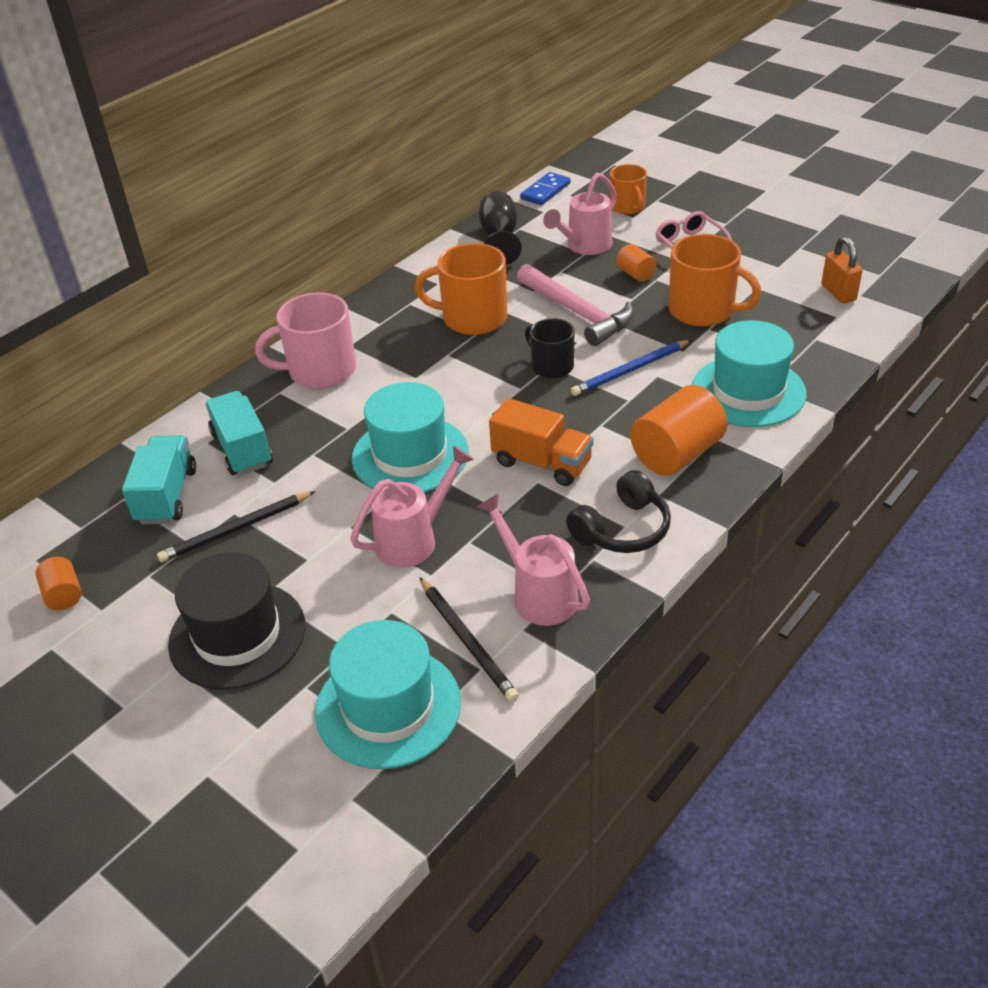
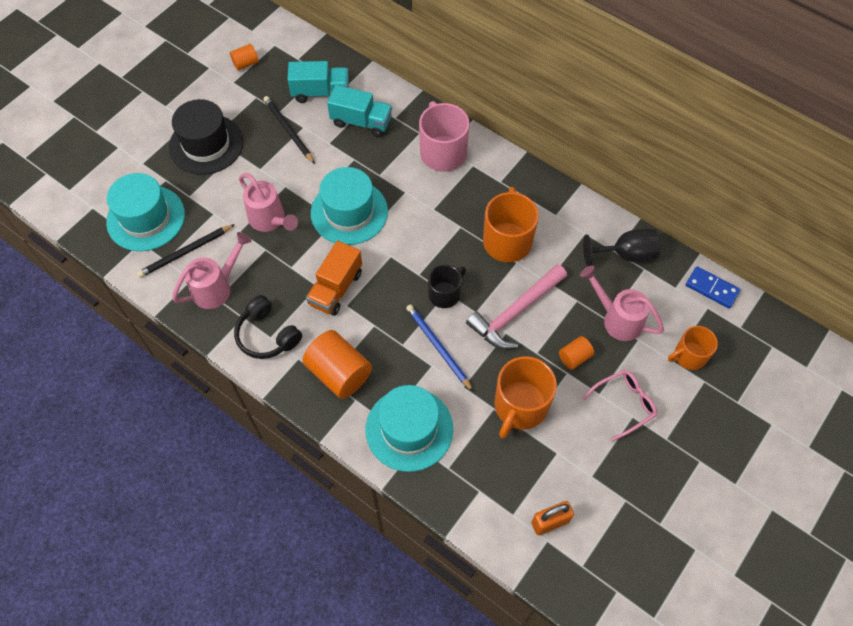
camera: 85 degrees right, 20 degrees up
(242, 449) = (361, 122): turquoise truck -> turquoise truck turned 45 degrees clockwise

